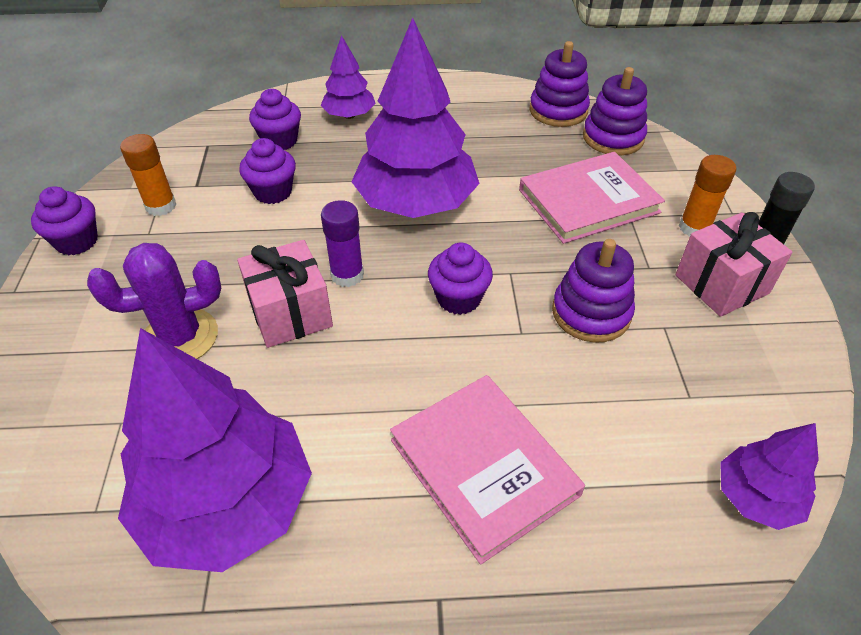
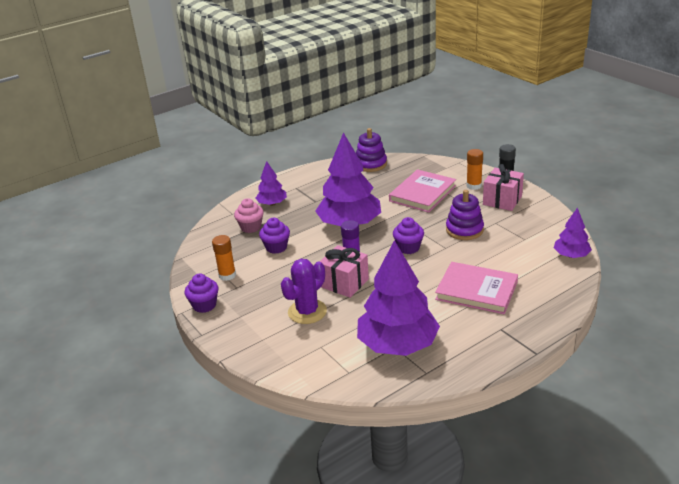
camera: 30 degrees left, 15 degrees down
(280, 141) = (251, 227): purple cupcake -> pink cupcake
(613, 138) = (407, 166): purple stacking toy -> none

